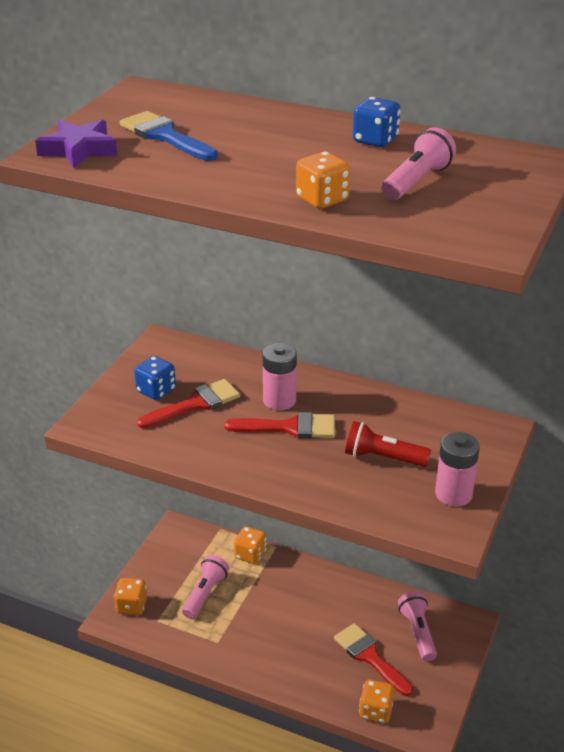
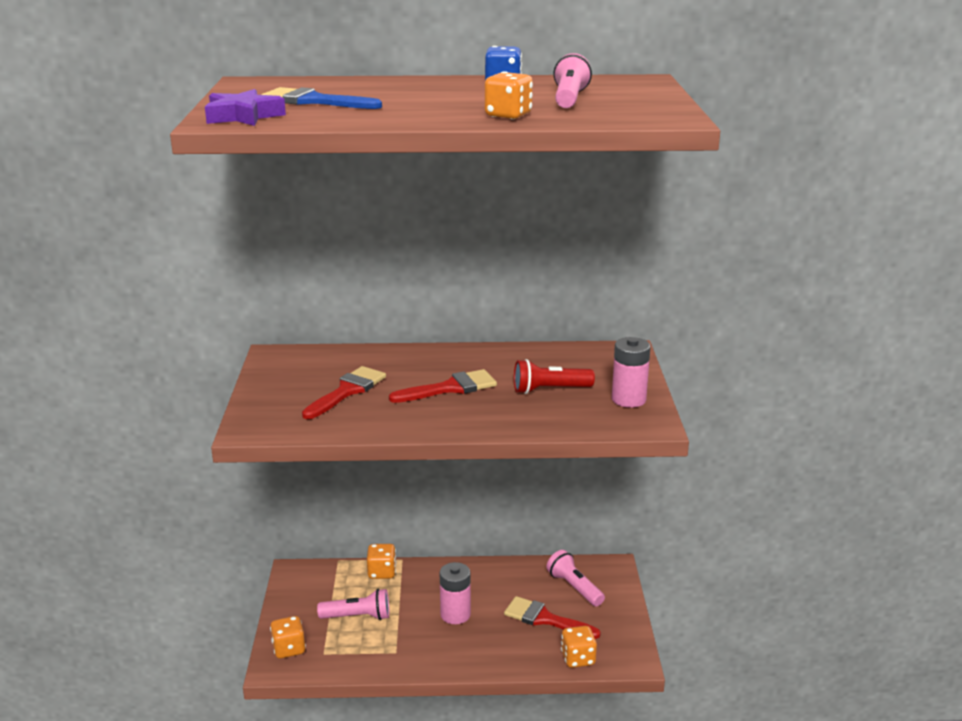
camera: 25 degrees left, 10 degrees down
(156, 391) = (300, 390): blue dice -> none
(205, 594) = (357, 616): pink flashlight -> pink flashlight turned 90 degrees clockwise
(279, 400) = (424, 372): pink battery -> pink battery (455, 614)

